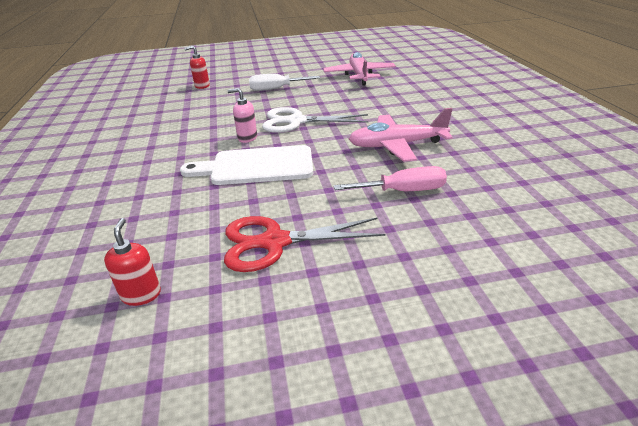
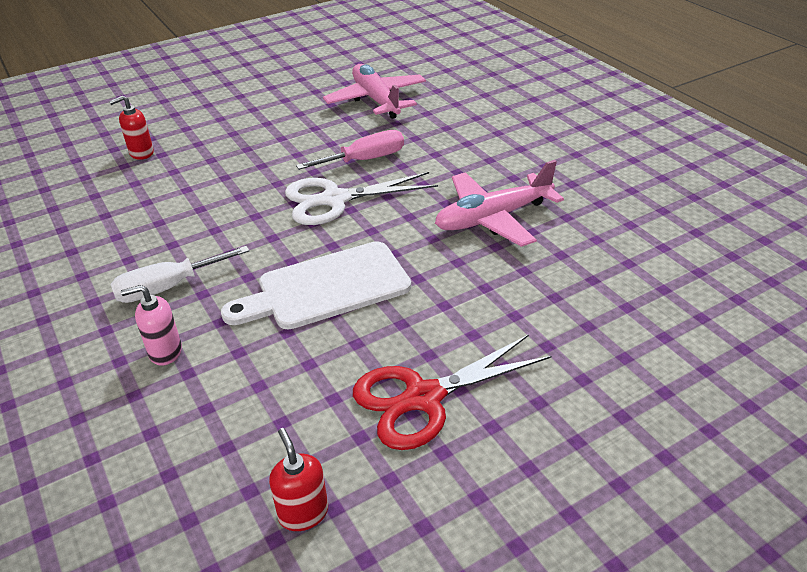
camera: 20 degrees left, 5 degrees up
(247, 138) = (281, 241): pink soap dispenser -> pink soap dispenser (165, 352)
(276, 89) = (266, 143): white screwdriver -> white screwdriver (168, 287)
(403, 191) = (537, 288): pink screwdriver -> pink screwdriver (365, 160)

